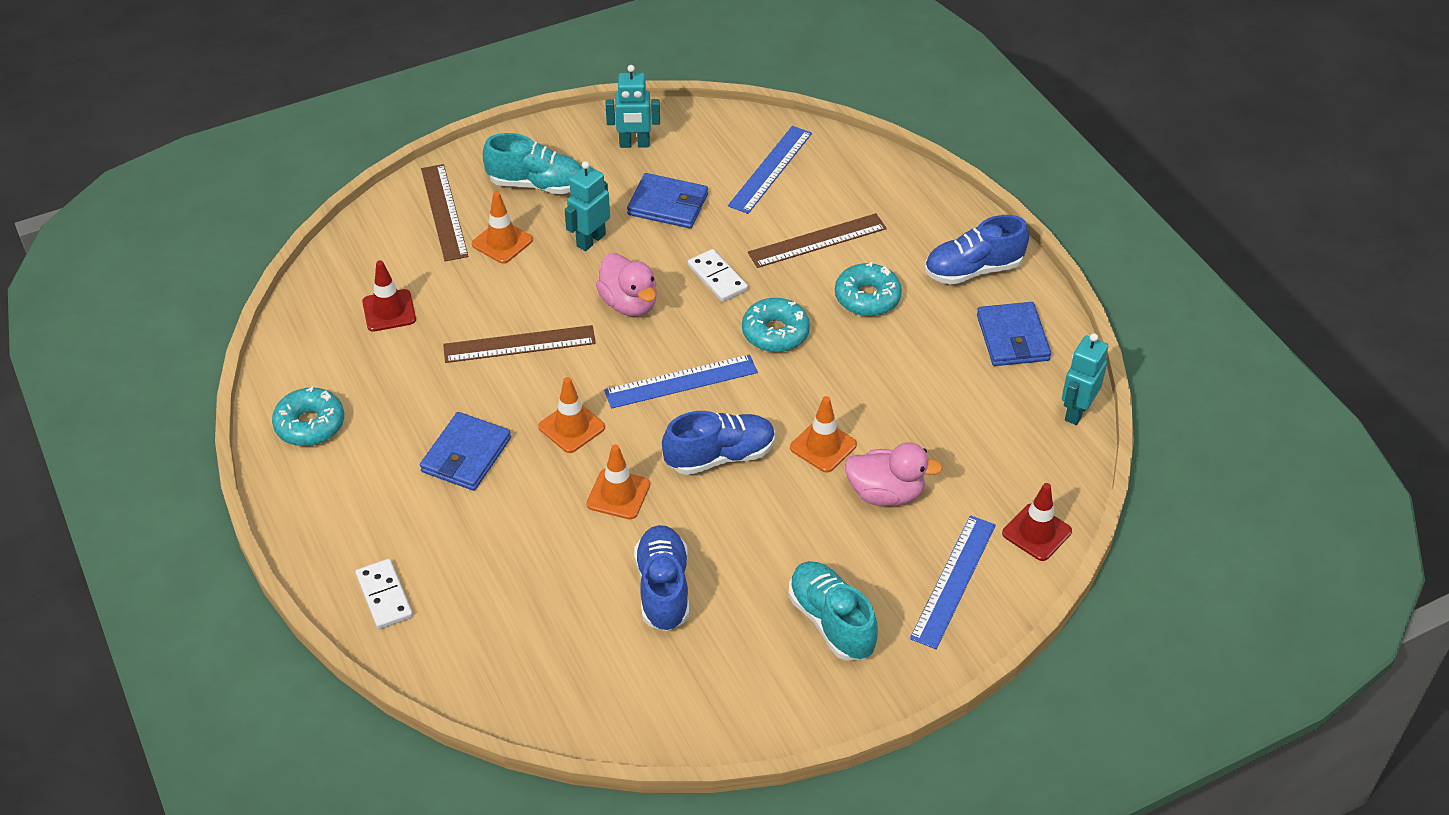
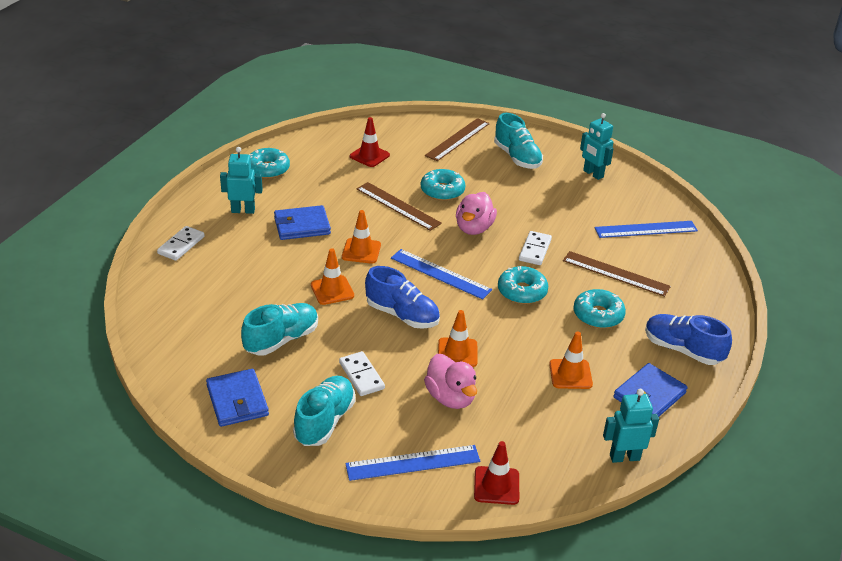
camera: 50 degrees right, 10 degrees down
(502, 242) = (461, 166): orange traffic cone -> orange traffic cone (570, 374)
(531, 288) = (442, 191): none -> turquoise donut
(590, 240) = (502, 193): turquoise robot -> turquoise robot (243, 210)
(663, 589) = (281, 340): blue shoe -> turquoise shoe
(668, 205) = (565, 206): blue wallet -> blue wallet (237, 400)
(787, 549) = (361, 376): none -> white domino

